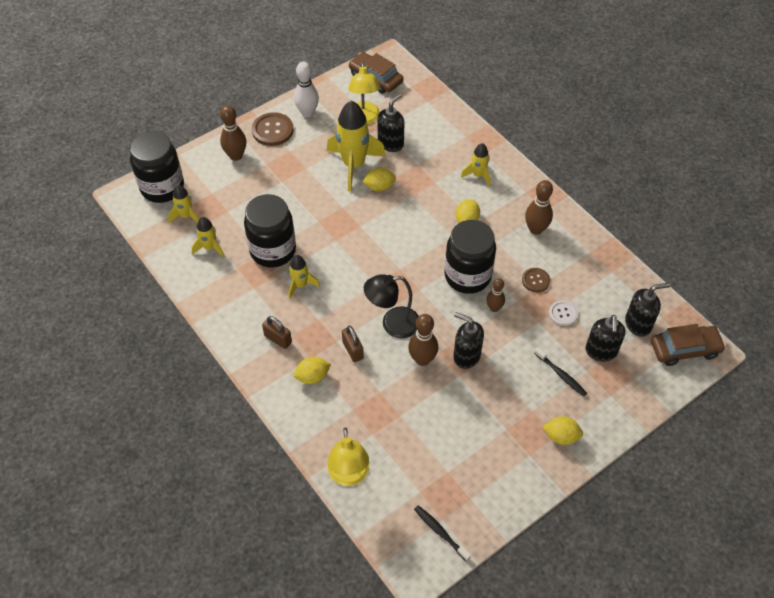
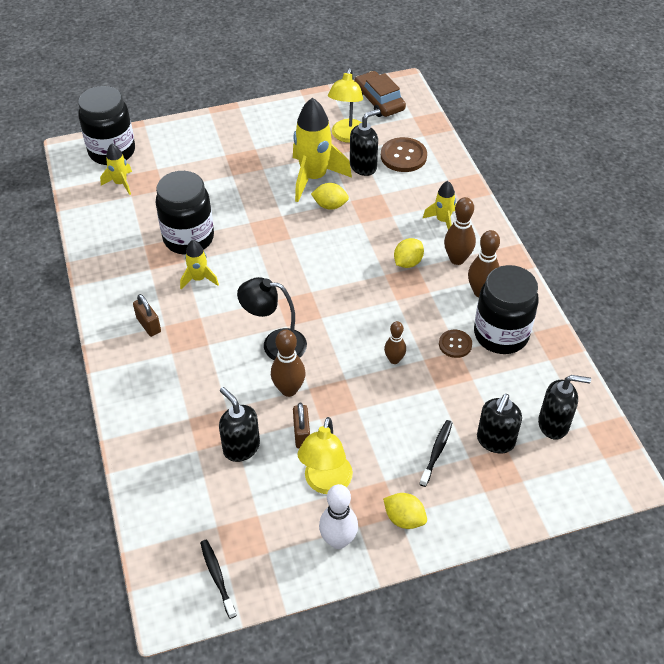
camera: 20 degrees right, 5 degrees down
(210, 248) = (127, 219): yellow rocket -> none
(236, 156) = (199, 140): brown bowling pin -> brown bowling pin (457, 259)
(272, 130) = (248, 125): brown button -> brown button (403, 156)
(307, 113) = (291, 117): white bowling pin -> white bowling pin (338, 540)
(312, 377) = (164, 372): yellow lemon -> none
(349, 476) = (150, 485): yellow lamp -> yellow lamp (326, 483)
(353, 350) = (219, 358): brown padlock -> brown padlock (301, 434)
(466, 356) = (338, 400): black soap dispenser -> black soap dispenser (241, 447)
(467, 276) = (381, 319): black jar -> black jar (501, 334)
(561, 375) = (436, 452): black toothbrush -> black toothbrush turned 135 degrees counterclockwise
(563, 314) = (470, 388): white button -> none
(684, 349) = (598, 468): brown car -> none

